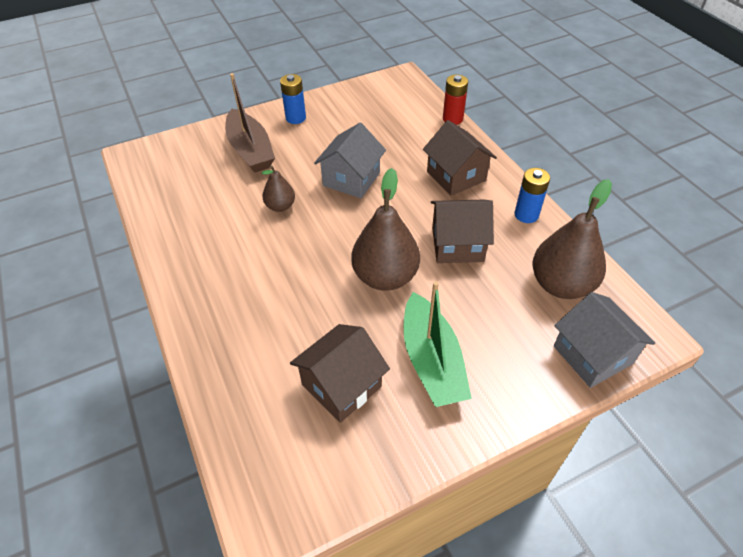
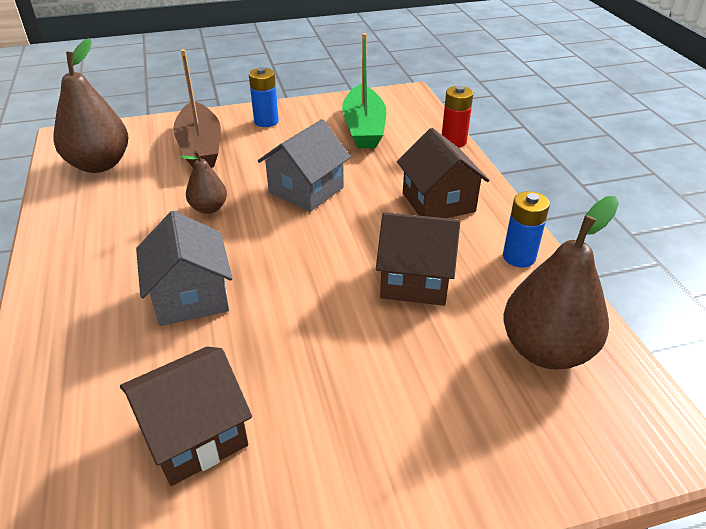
camera: 10 degrees right, 10 degrees down
(385, 277) = (306, 305): brown pear -> brown pear (99, 164)
(432, 361) = (331, 423): green boat -> green boat (364, 128)
(592, 355) = (571, 454): grey house -> grey house (191, 296)

